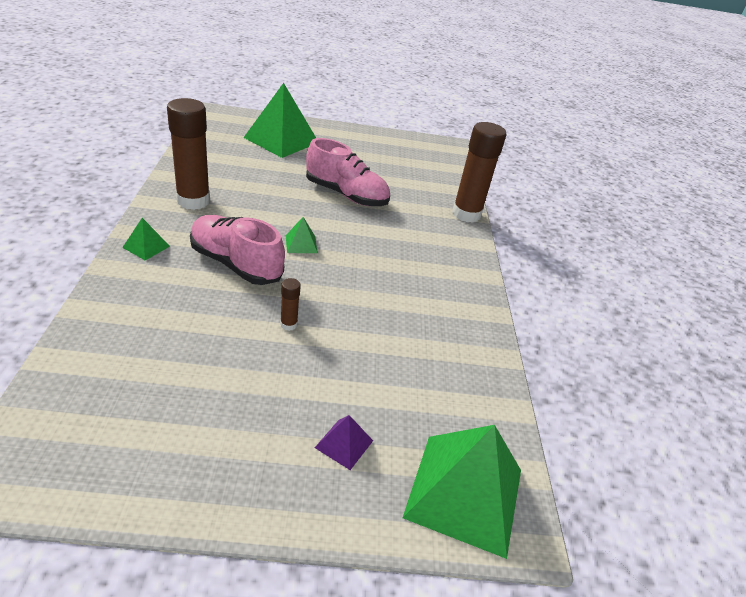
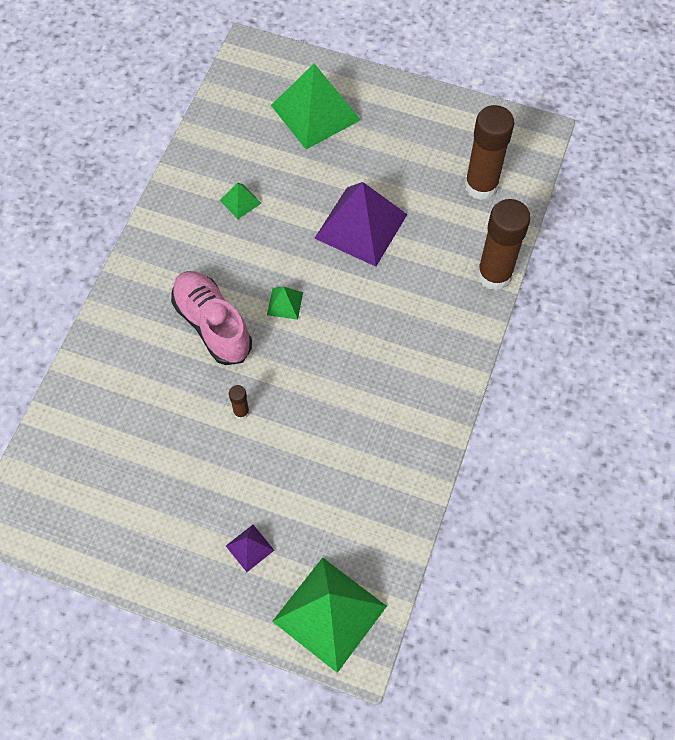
camera: 25 degrees right, 25 degrees up
(146, 246) = (134, 289): green pyramid -> green pyramid (240, 201)
(193, 201) = (191, 222): brown glue stick -> brown glue stick (481, 186)
(346, 195) = (361, 226): pink shoe -> purple pyramid

